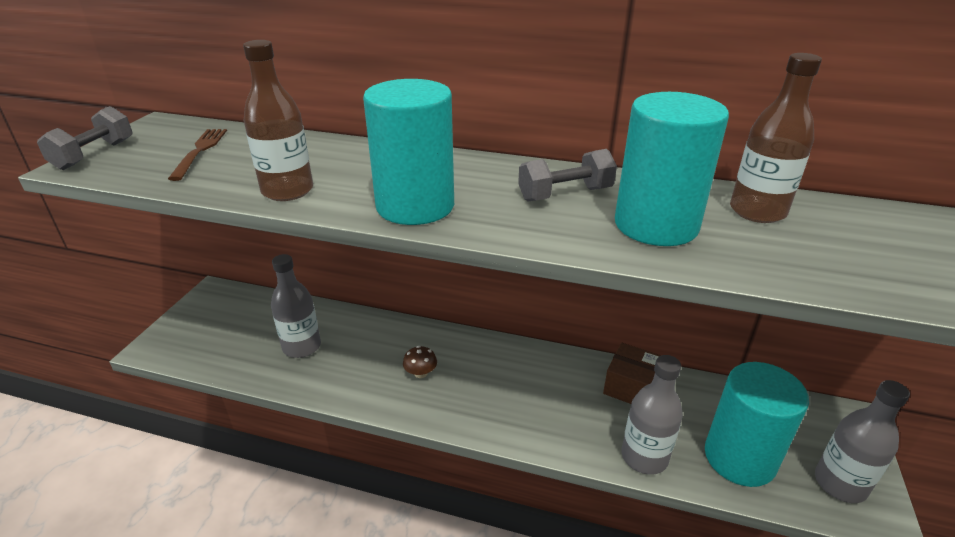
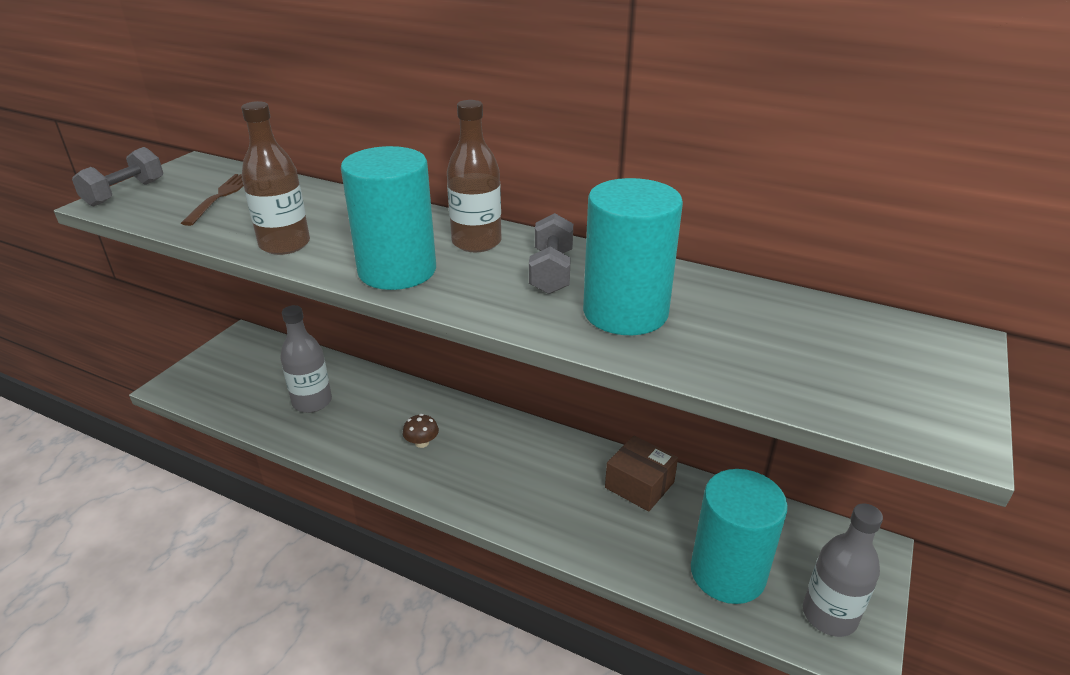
camera: 10 degrees right, 0 degrees up
(565, 194) = (551, 272): grey dumbbell -> grey dumbbell turned 75 degrees counterclockwise
(644, 457) = (624, 557): grey bottle -> none
(757, 211) = (742, 308): brown bottle -> brown bottle (476, 242)

